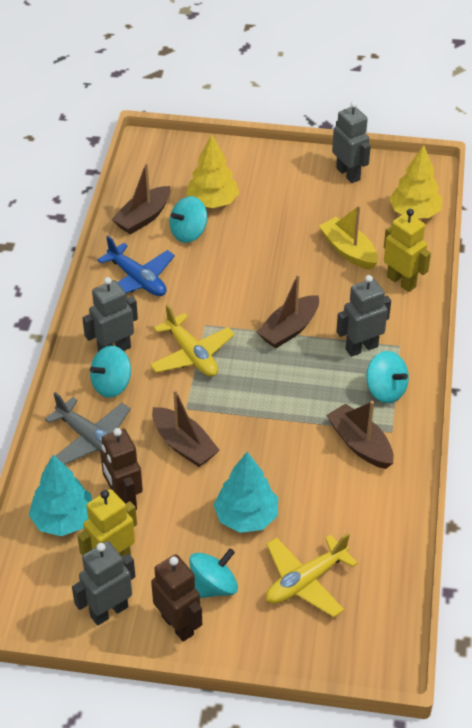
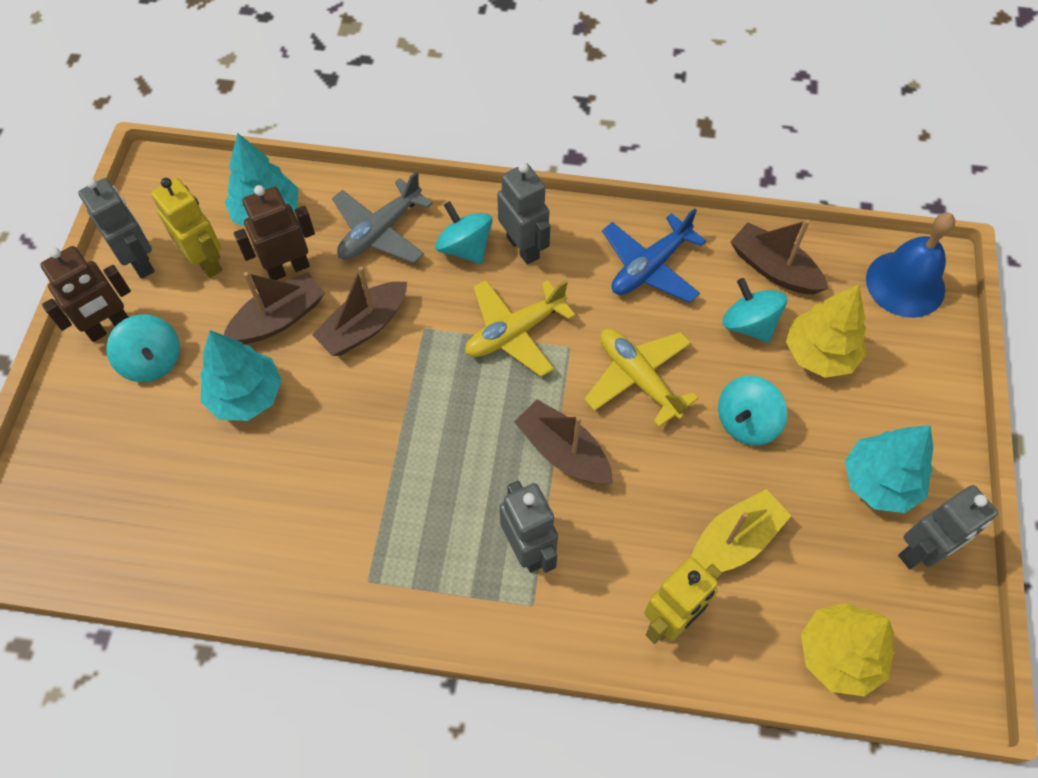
camera: 90 degrees right, 15 degrees up
(159, 158) = (905, 284): none -> blue bell
(304, 185) = (879, 482): none -> turquoise tree
(305, 581) = (141, 460): yellow plane -> yellow plane (638, 378)
(360, 444) = (348, 536): brown boat -> brown boat (279, 319)
(385, 390) = (444, 578): turquoise spinning top -> turquoise spinning top (746, 422)

